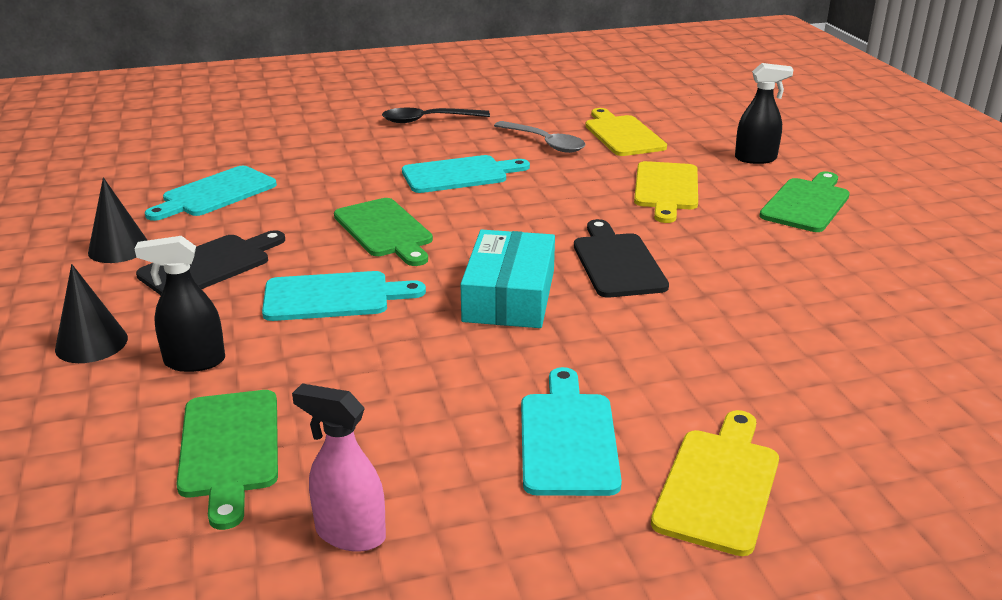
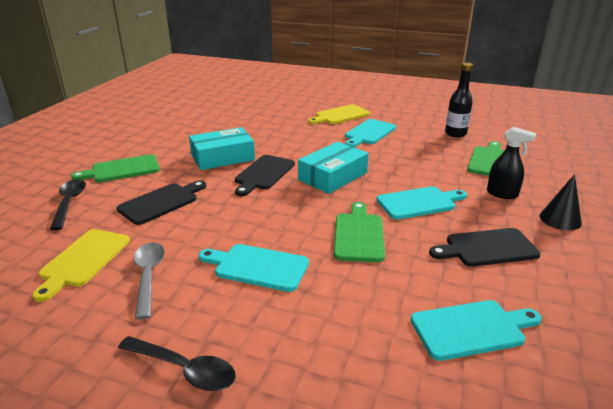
camera: 145 degrees left, 0 degrees up
(119, 248) = (558, 288): black cone -> none
(333, 297) = (419, 203): turquoise cutting board -> turquoise cutting board turned 135 degrees clockwise
(350, 534) = (455, 134): pink spray bottle -> black bottle
(666, 189) = (161, 202): yellow cutting board -> black cutting board
(727, 267) = (222, 157): none -> turquoise box
(756, 159) = (69, 203): black spray bottle -> black spoon

